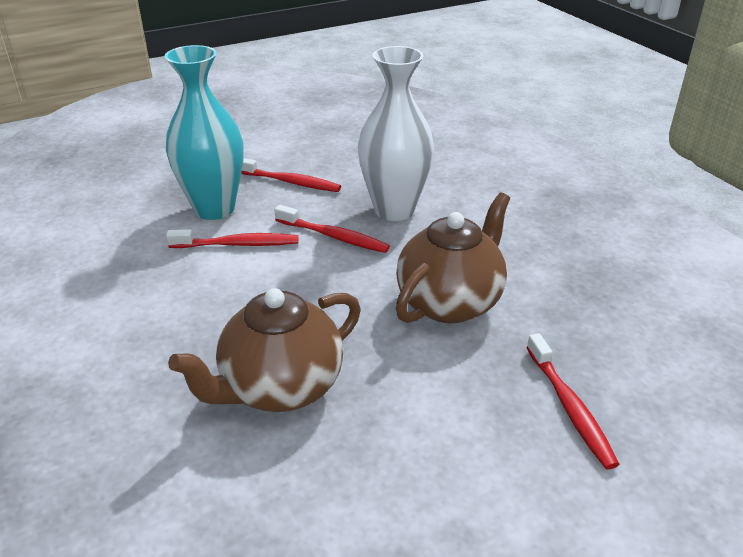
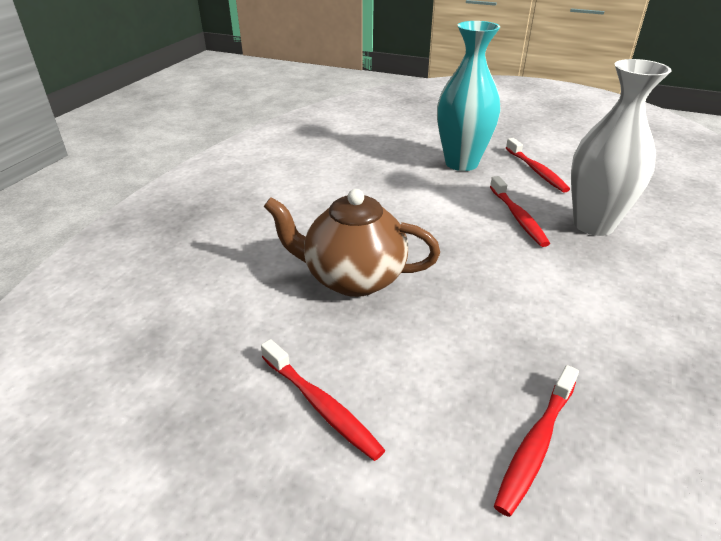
camera: 50 degrees right, 0 degrees up
(237, 244) = (446, 189): red toothbrush -> red toothbrush (321, 405)
(450, 302) = (545, 307): brown teapot -> none

